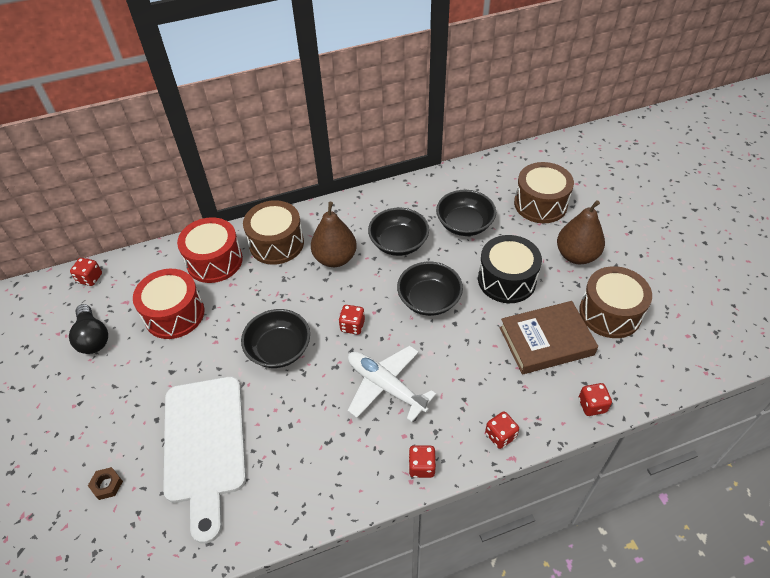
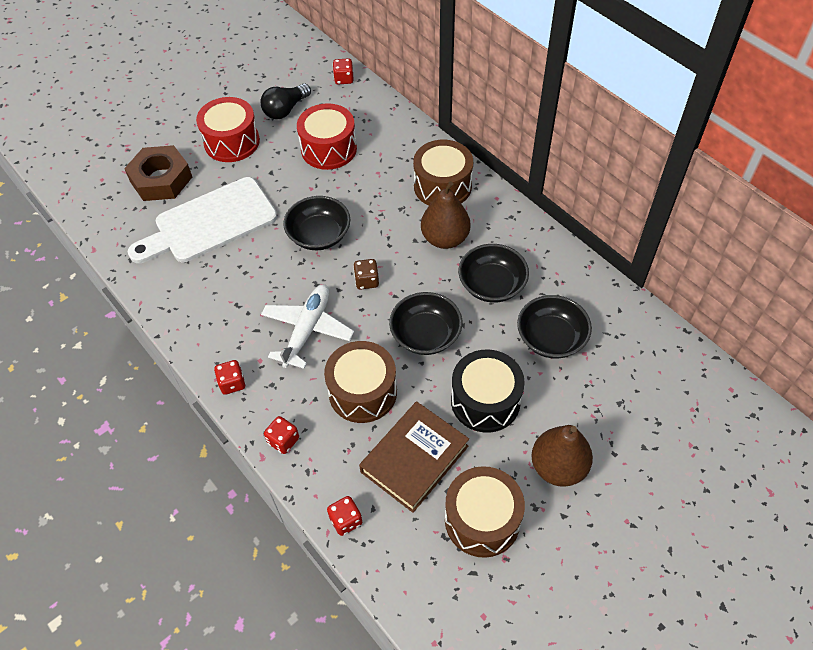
camera: 70 degrees right, 5 degrees up
(107, 485) = (161, 179): brown nut -> brown nut, size x2.49
(214, 261) = (399, 150): red drum -> red drum (232, 142)
(352, 326) = (367, 281): red dice -> brown dice
(540, 204) = (627, 410): brown drum -> brown drum (362, 392)
(546, 341) = (414, 459): brown book -> brown book turned 75 degrees clockwise

